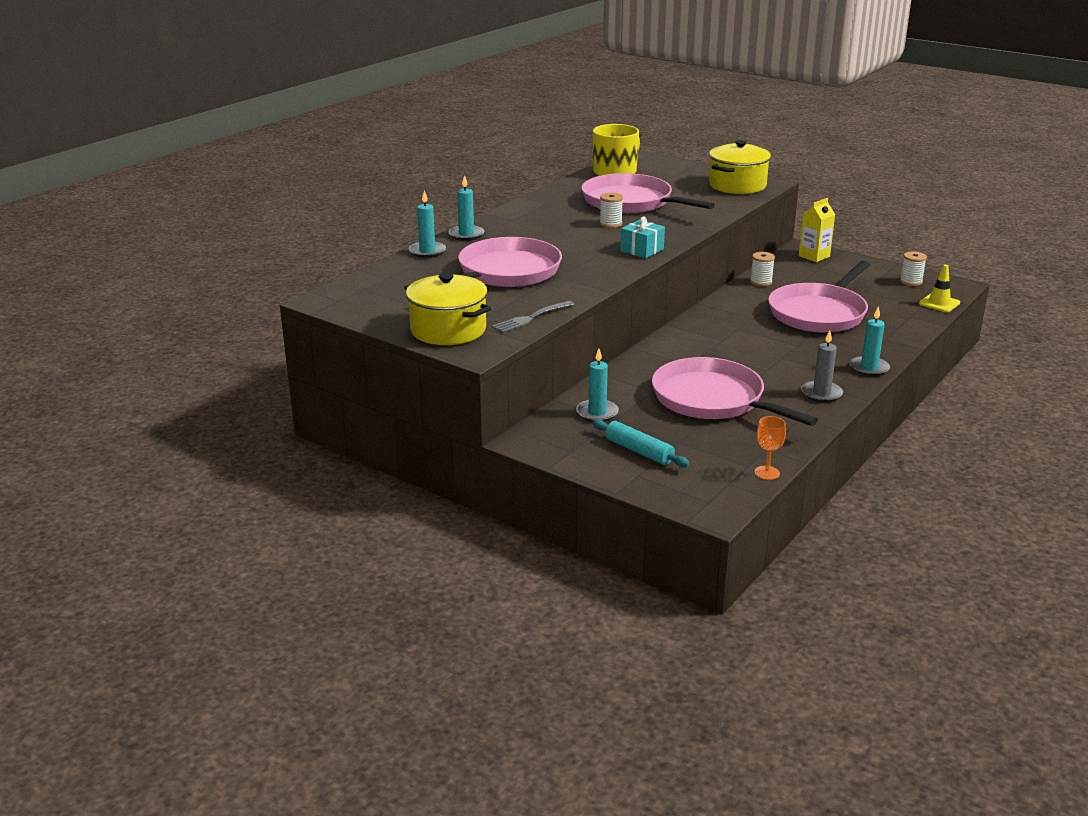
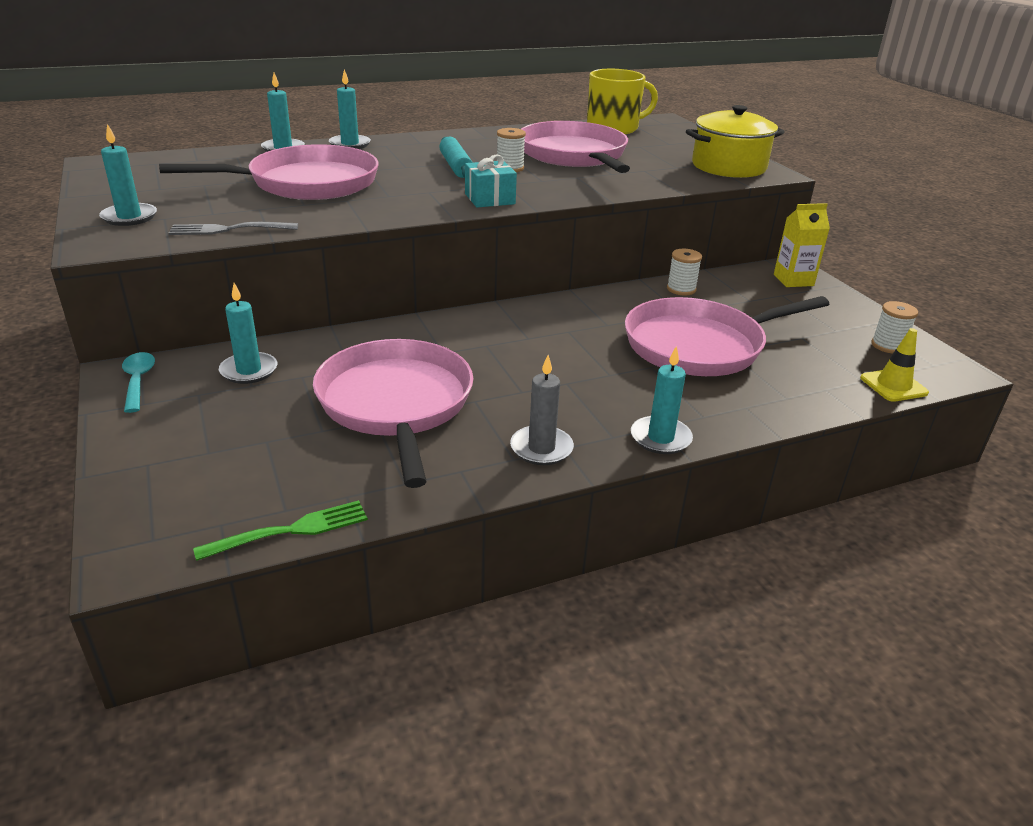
camera: 30 degrees right, 5 degrees up
(448, 330) = (129, 217): yellow pot -> turquoise candle
(543, 441) = (138, 381): none -> turquoise spoon
(639, 451) = (204, 434): turquoise rolling pin -> turquoise rolling pin (455, 166)
(767, 473) = (289, 531): orange goblet -> green fork

